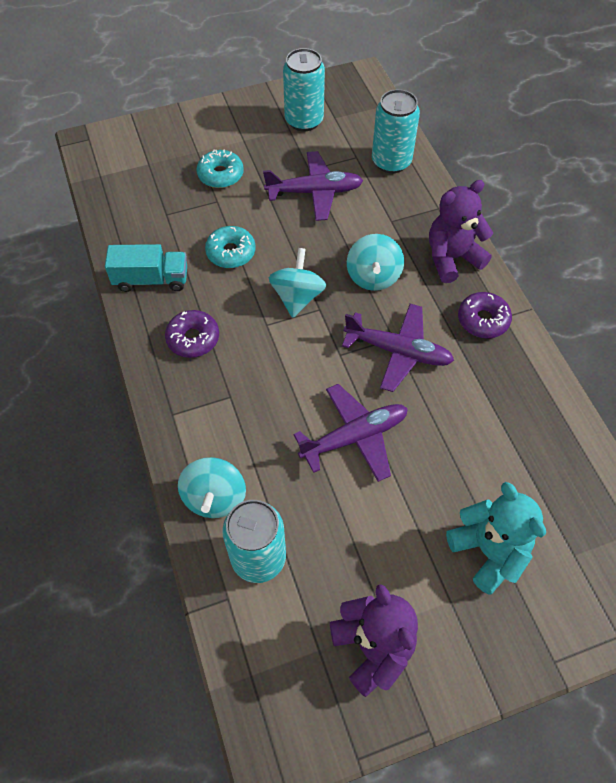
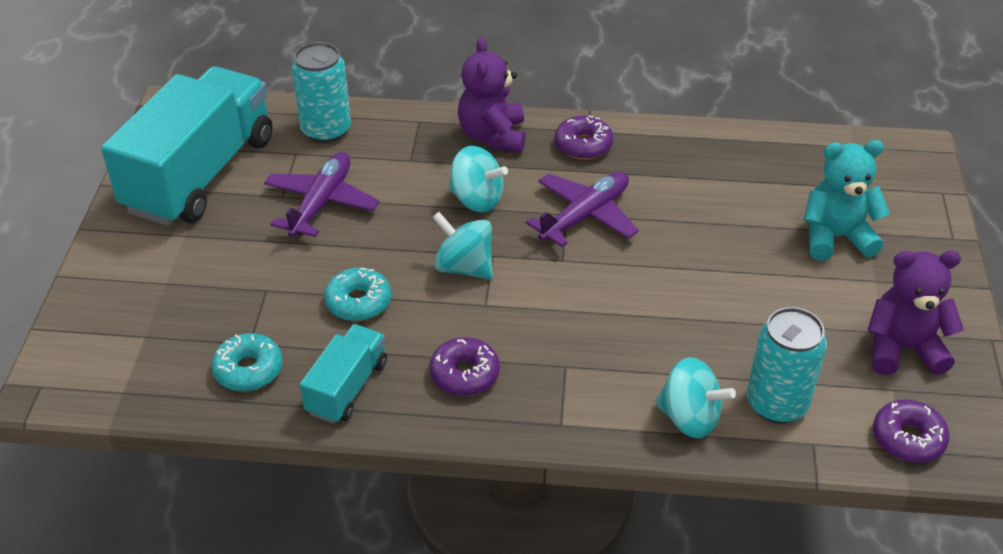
camera: 65 degrees left, 15 degrees down
(220, 175) = (225, 273): turquoise donut -> turquoise donut (248, 370)
(265, 677) = (908, 438): none -> purple donut
(304, 120) = (200, 174): turquoise can -> turquoise truck
(355, 437) = (670, 283): purple plane -> none

